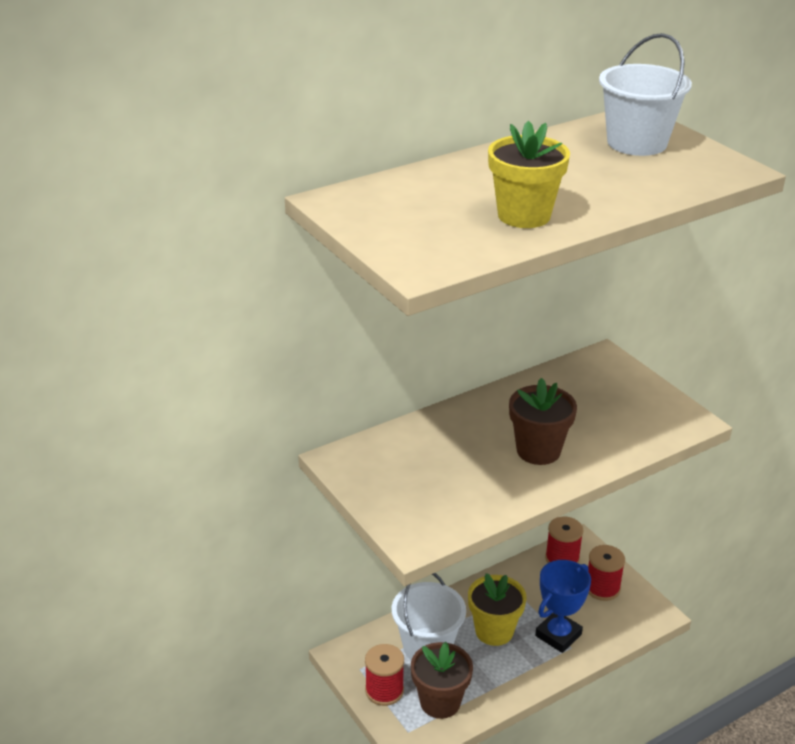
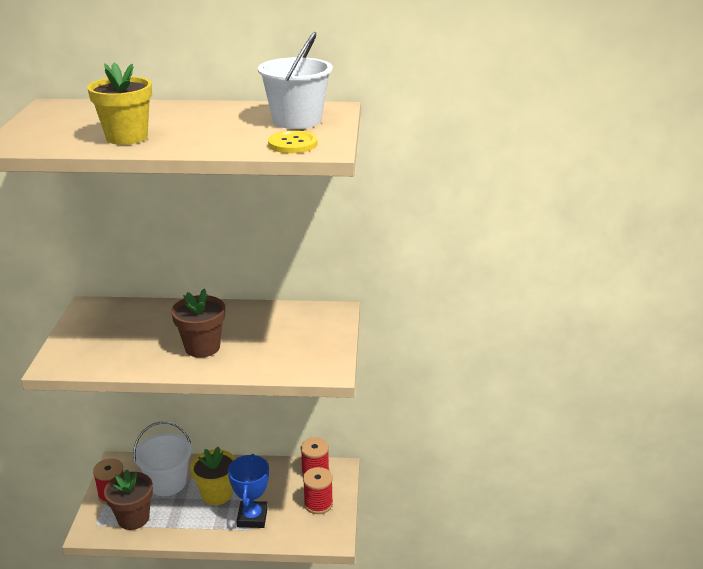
camera: 35 degrees right, 5 degrees down
(558, 635) = (252, 517): blue trophy -> blue trophy turned 75 degrees counterclockwise
(696, 172) = (292, 144): none -> yellow button

